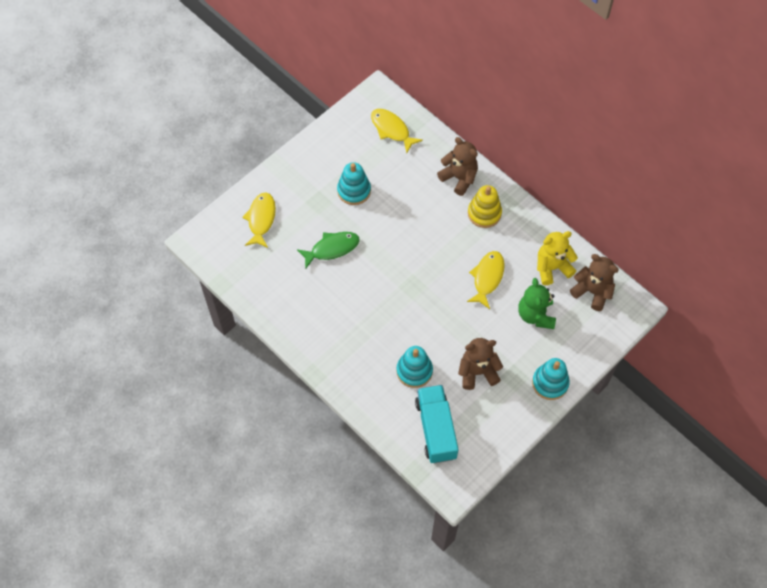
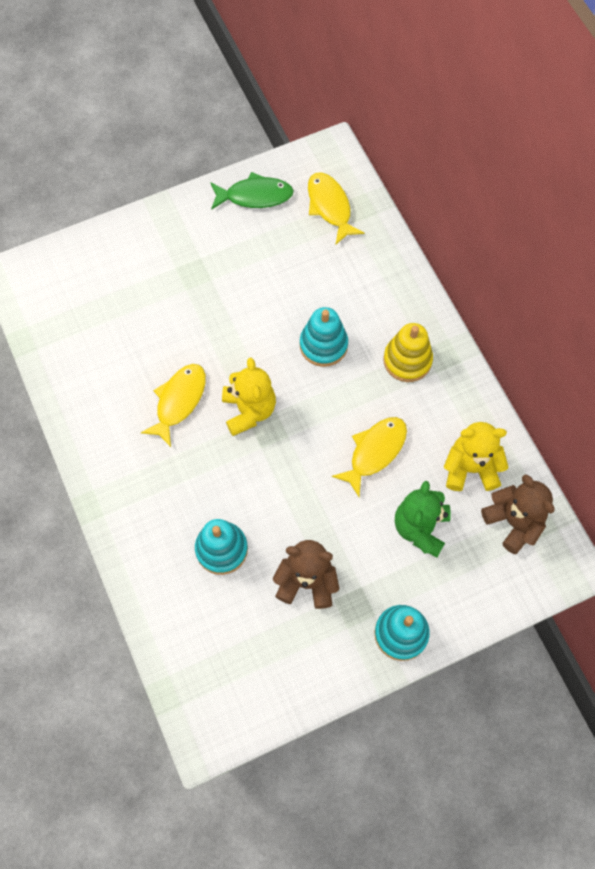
camera: 20 degrees right, 5 degrees up
(261, 219) = (110, 272): yellow fish -> yellow fish (179, 401)
(332, 249) = (184, 342): green fish -> green fish (255, 196)
(354, 191) = (246, 273): turquoise stacking toy -> turquoise stacking toy (323, 345)
(394, 278) = (249, 410): none -> yellow teddy bear
(436, 429) = (216, 643): turquoise truck -> none
(459, 178) = (393, 300): brown teddy bear -> none

